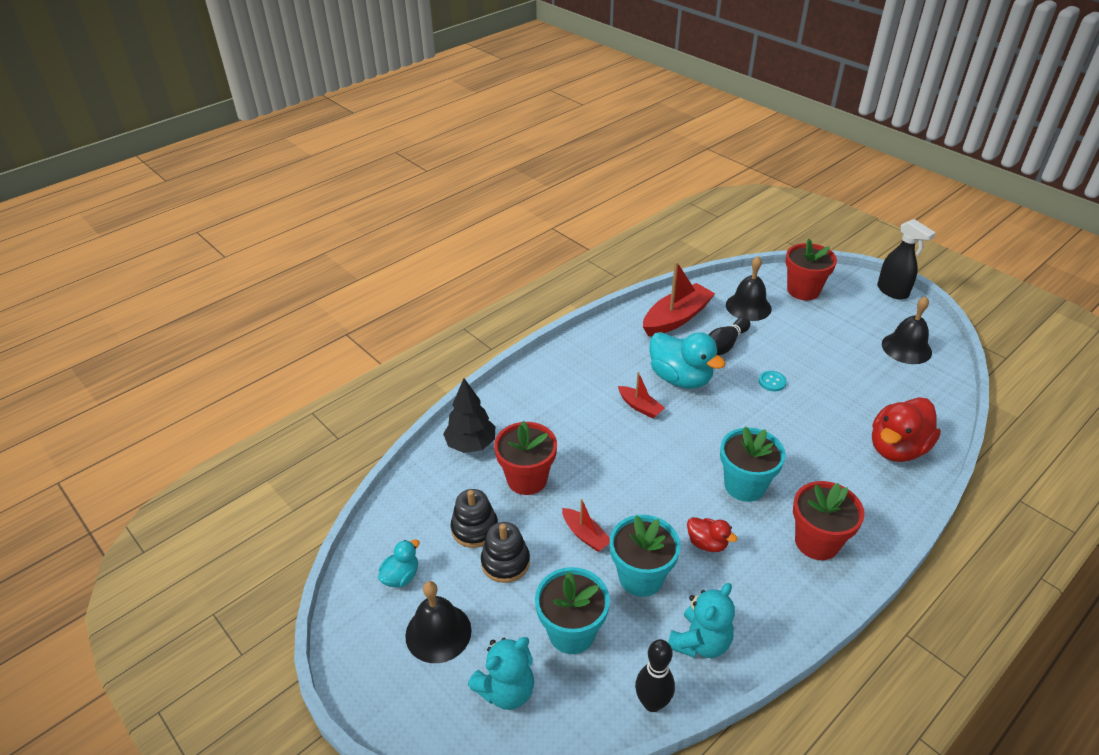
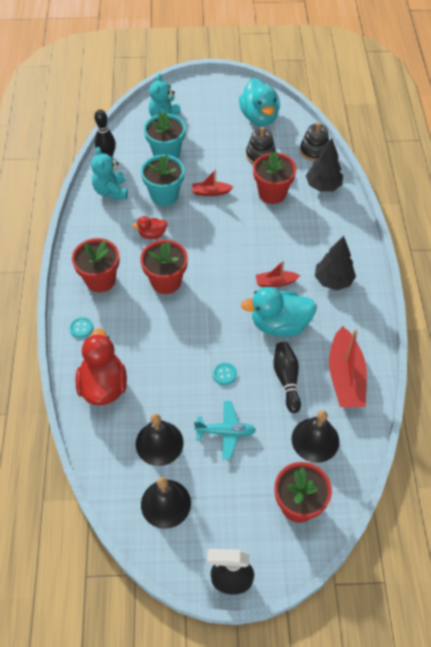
camera: 130 degrees right, 15 degrees up
(401, 576) = (259, 117): turquoise duck -> turquoise duck, size x1.96
(438, 632) = (215, 114): black bell -> black bell (159, 443)
(505, 562) = (228, 154): black stacking toy -> black stacking toy (314, 151)
(590, 372) = (333, 281): none -> black tree
(744, 485) = (166, 281): turquoise flower pot -> red flower pot
(814, 351) = (225, 432): none -> turquoise plane
(880, 511) = (81, 328): none -> turquoise button

